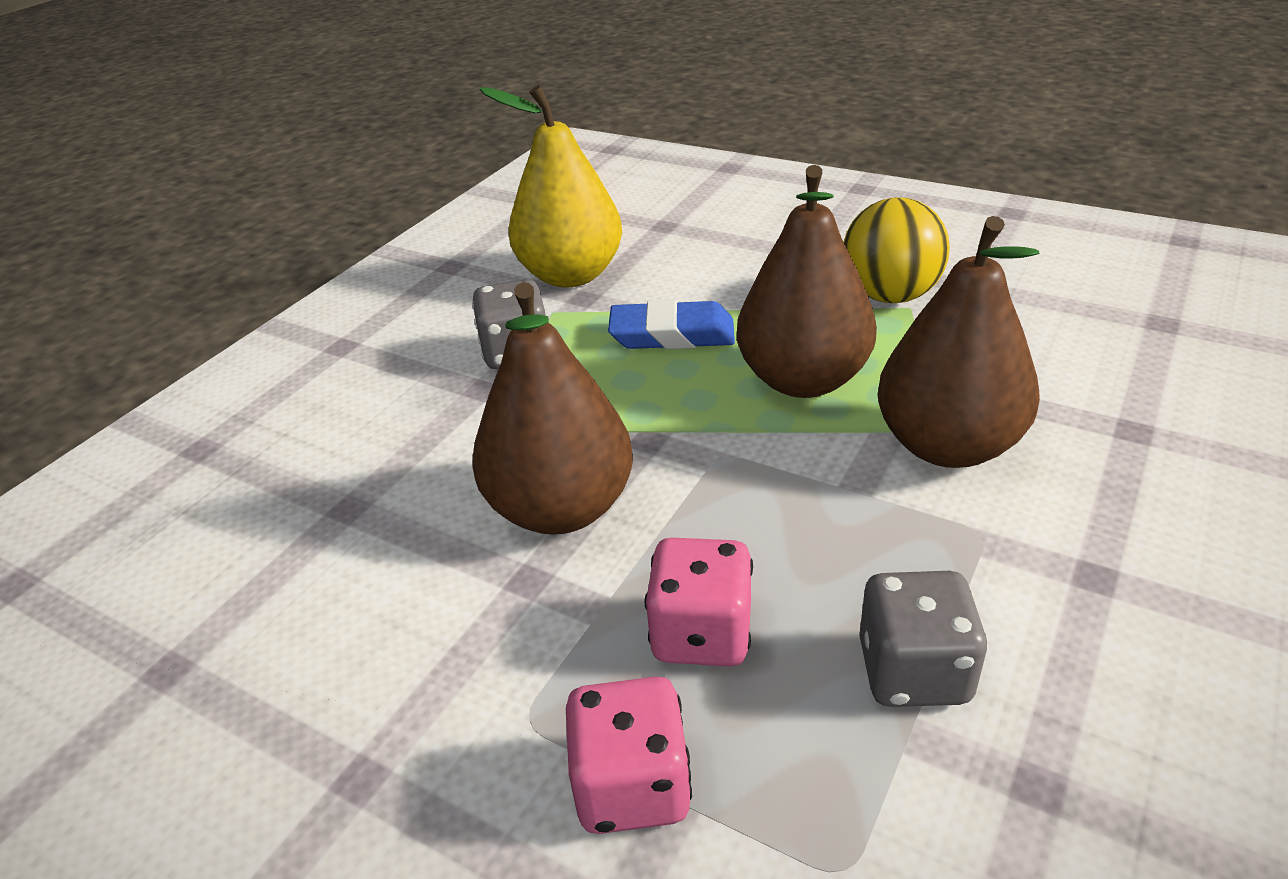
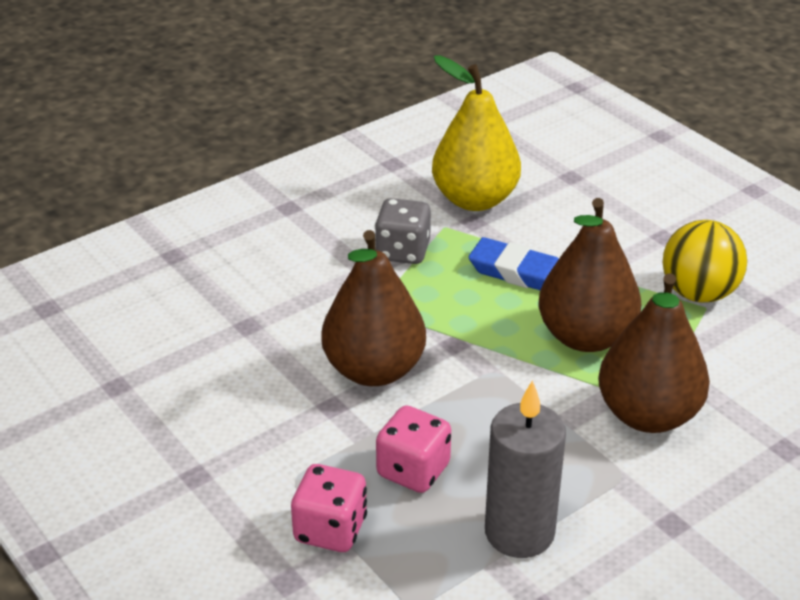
camera: 20 degrees right, 0 degrees up
(913, 671) = (519, 532): grey dice -> grey candle

